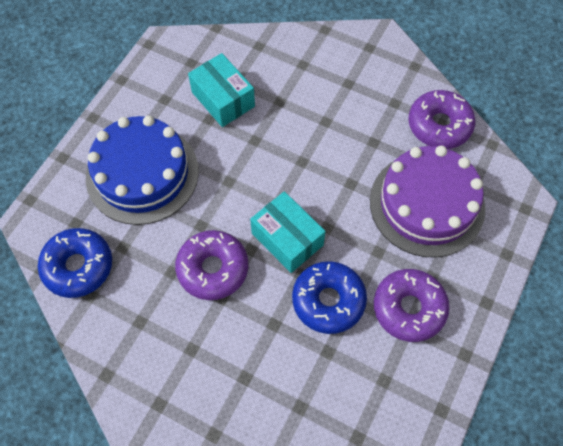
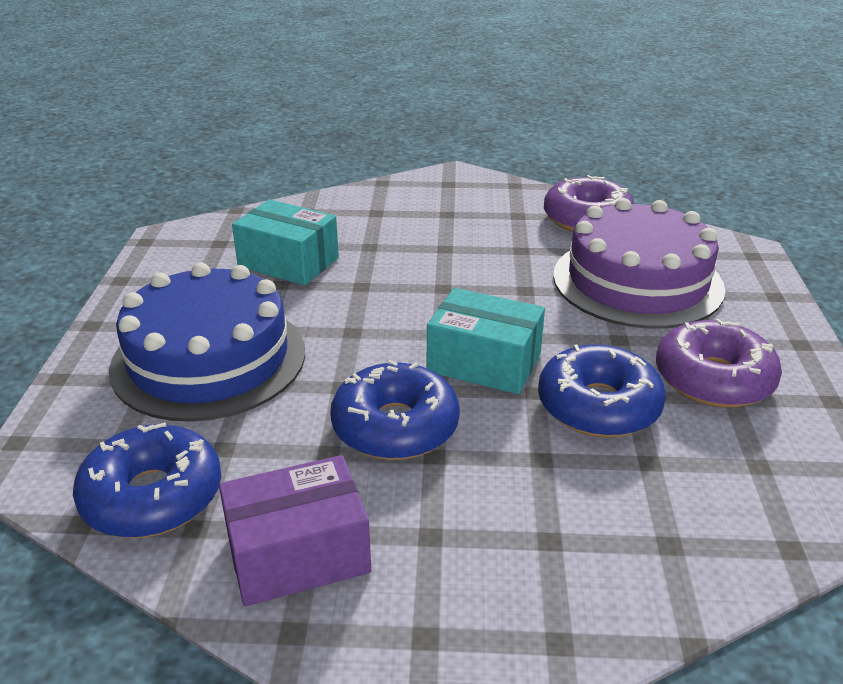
camera: 25 degrees left, 30 degrees down
(127, 332) = (298, 553): none -> purple box
(213, 269) = (395, 427): purple donut -> blue donut

